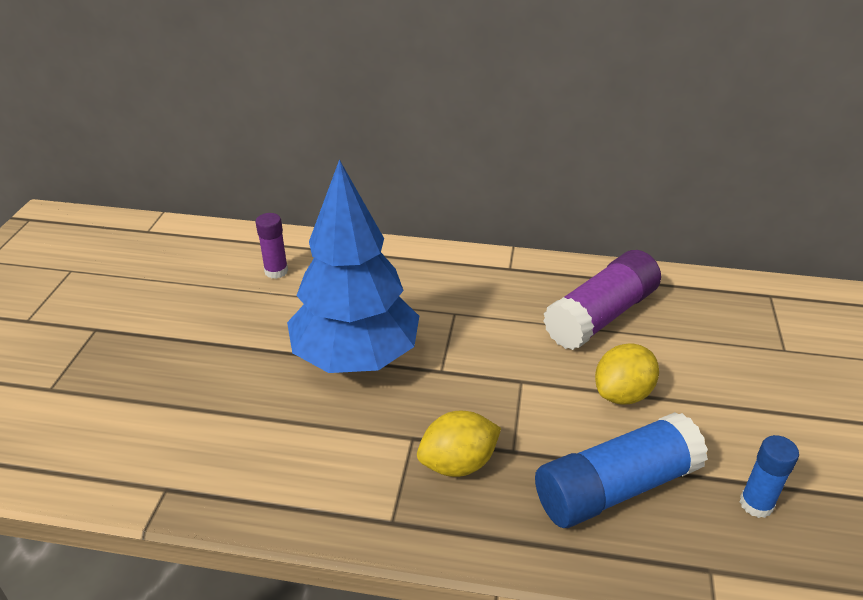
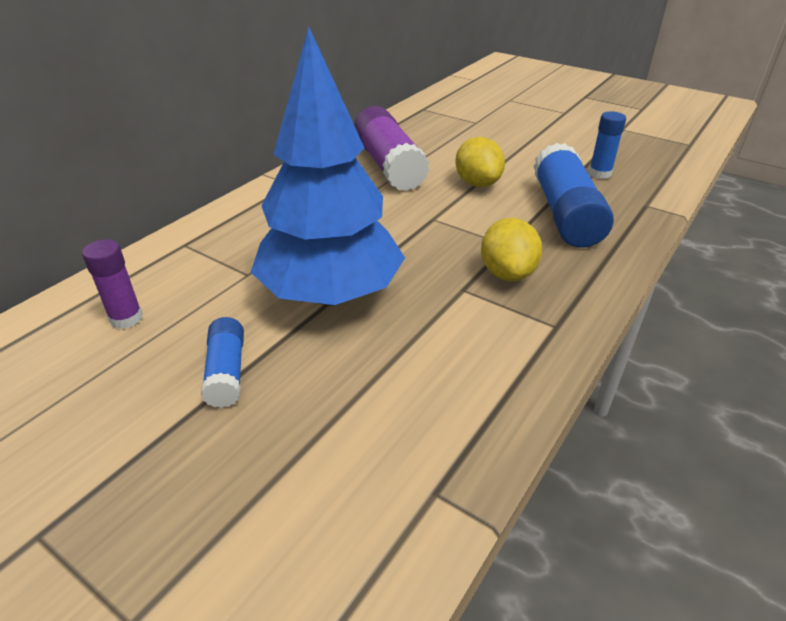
camera: 65 degrees left, 0 degrees up
(242, 340) = (226, 372): none -> blue glue stick

